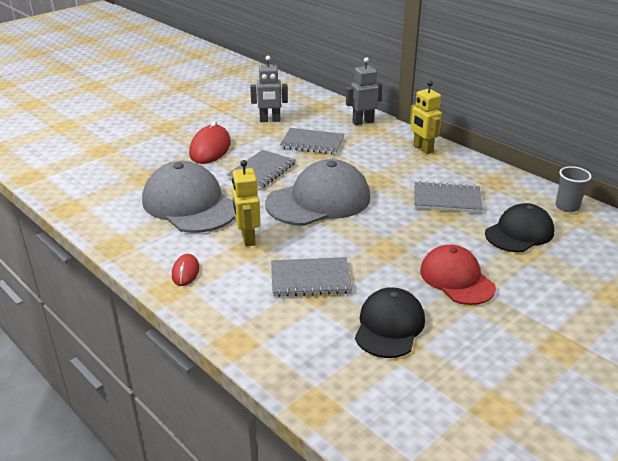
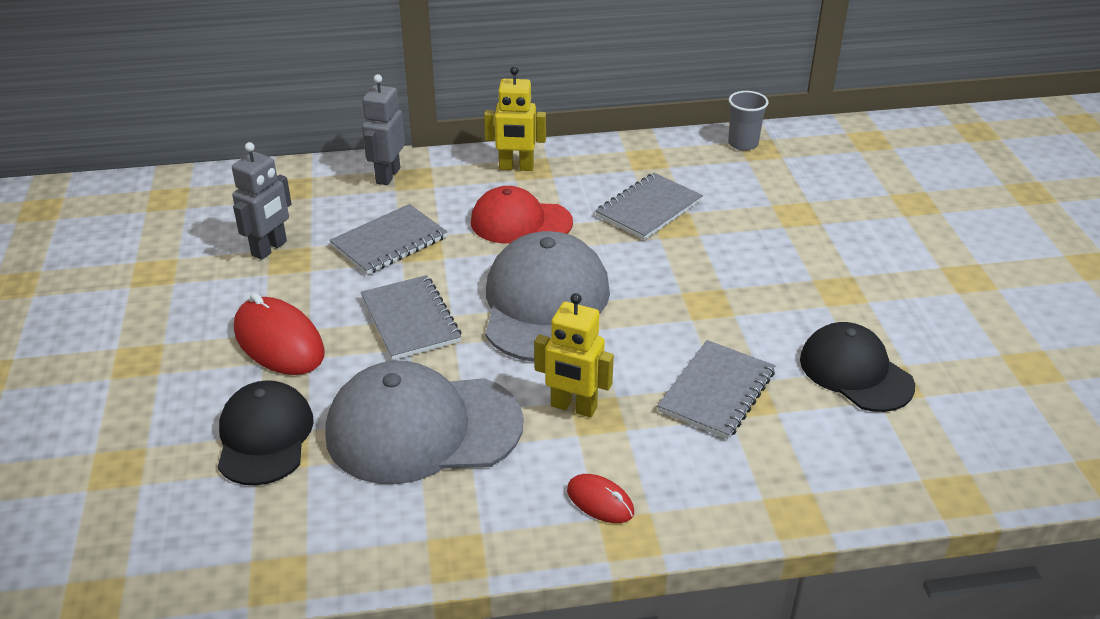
camera: 55 degrees left, 5 degrees up
(456, 279) = (808, 282): red cap -> red cap (520, 222)
(519, 233) = (762, 198): black cap -> black cap (264, 437)

